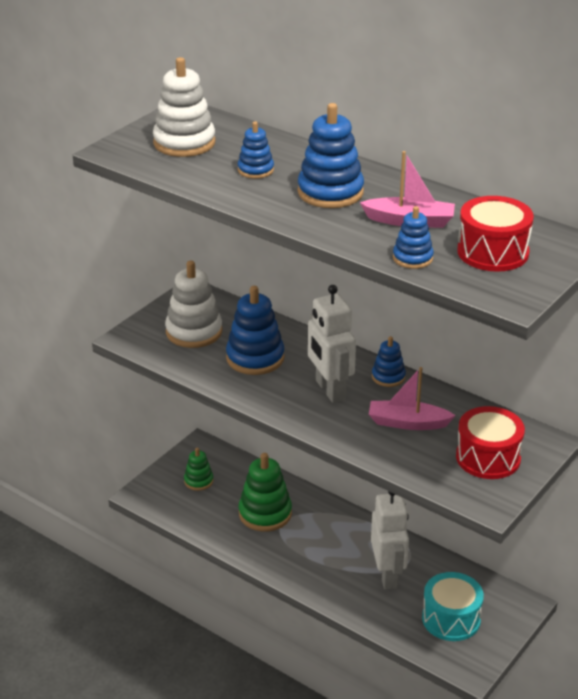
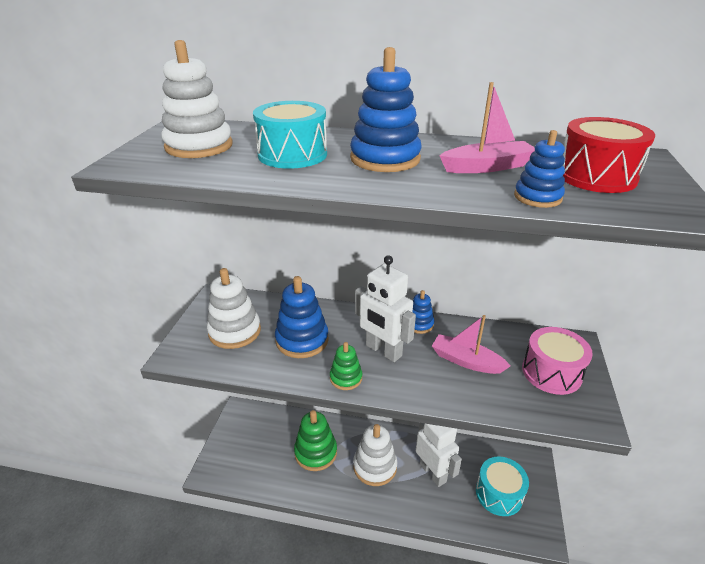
camera: 25 degrees left, 0 degrees up
(198, 481) = (251, 442): green stacking toy -> green stacking toy (346, 378)
(255, 170) = (292, 155): blue stacking toy -> turquoise drum
(324, 548) = (375, 466): none -> white stacking toy
(407, 423) = (466, 361): pink boat -> pink boat turned 45 degrees clockwise
(488, 458) = (551, 372): red drum -> pink drum

